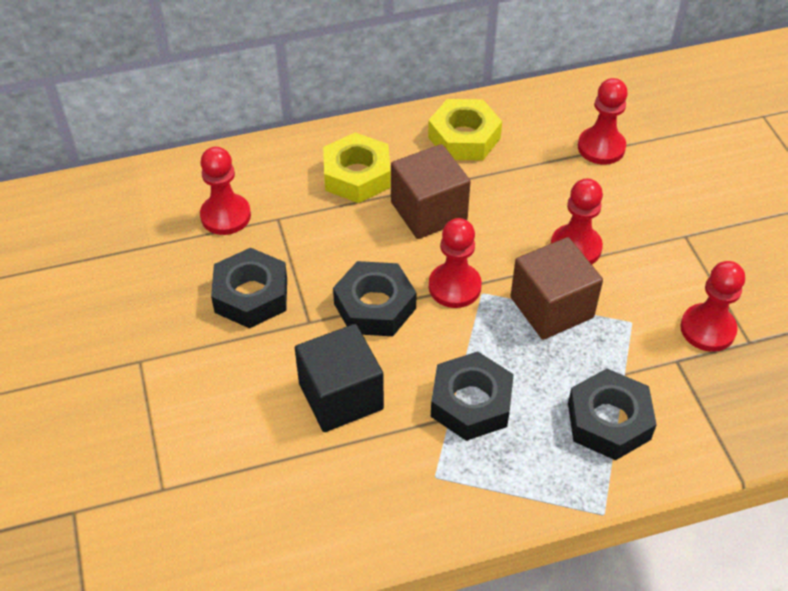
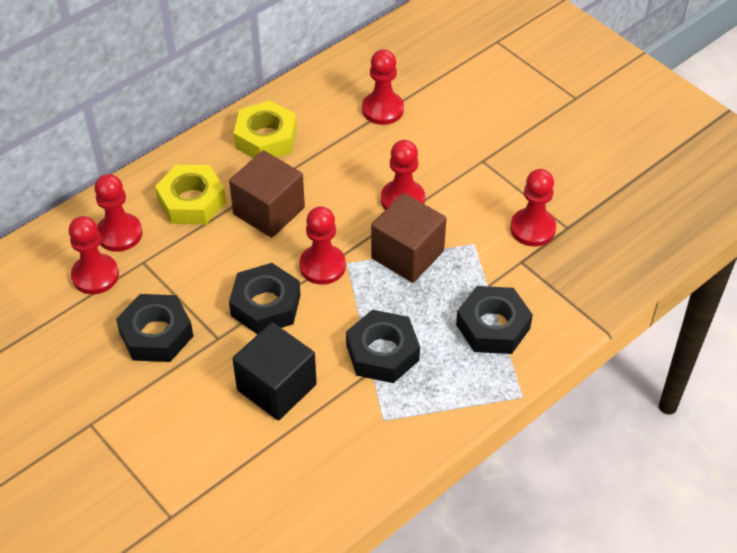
camera: 25 degrees left, 0 degrees up
(270, 183) = (119, 234): none -> red pawn

